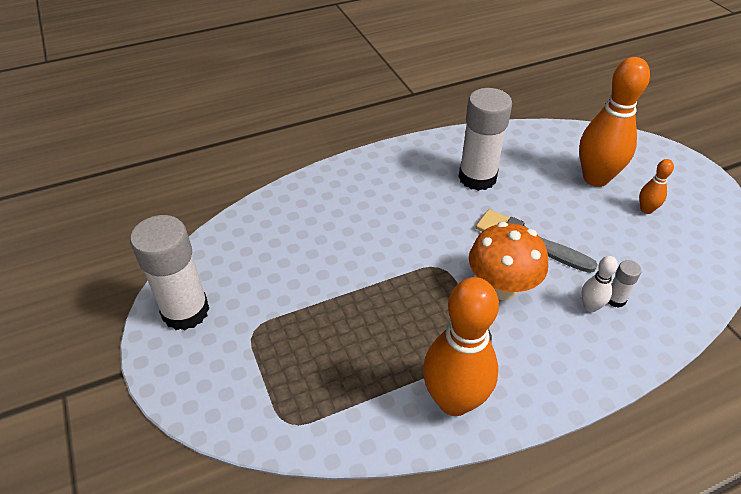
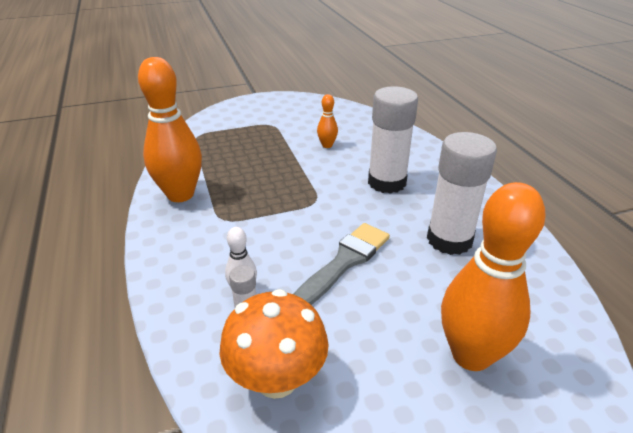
camera: 95 degrees right, 10 degrees down
(185, 311) = (292, 104): white glue stick -> white glue stick (387, 182)
(501, 287) = (283, 233): orange mushroom -> orange mushroom (277, 379)
(646, 209) = (404, 400): orange bowling pin -> orange bowling pin (327, 145)

